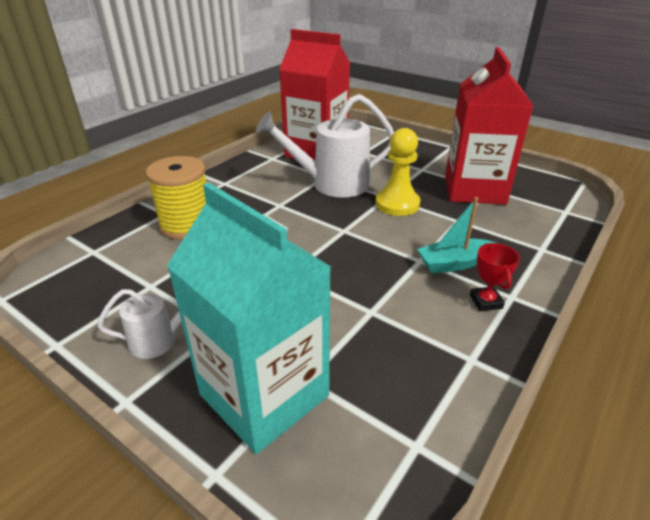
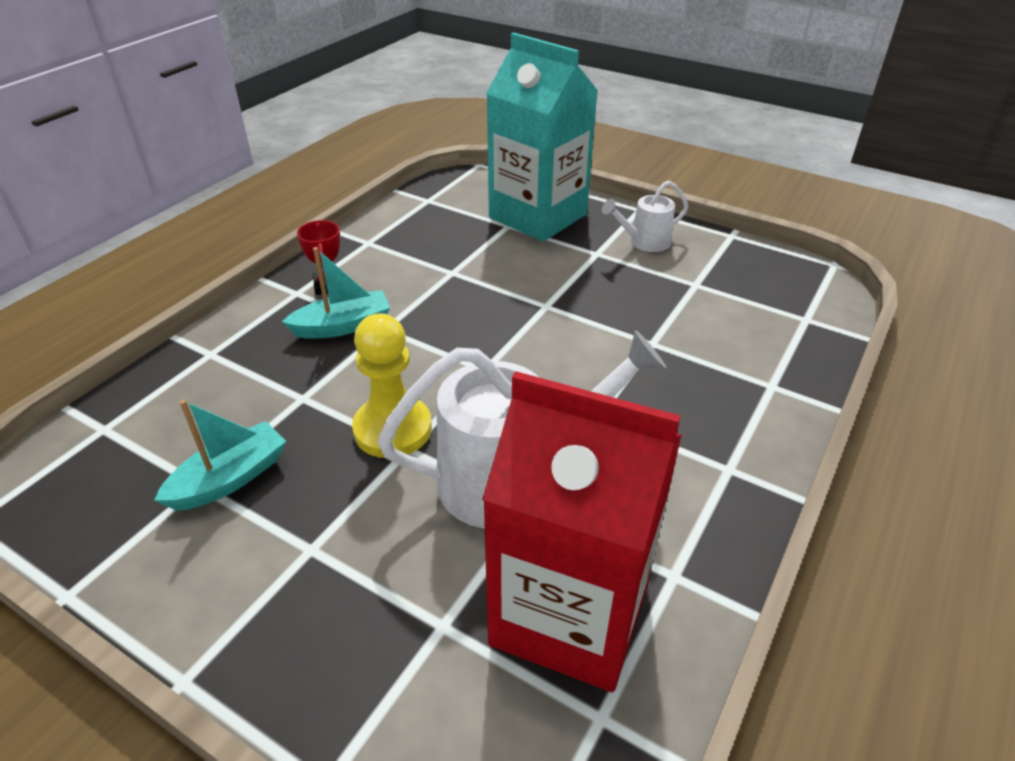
camera: 175 degrees right, 5 degrees up
(187, 225) = (720, 365): yellow spool -> none
(474, 190) = (230, 478): red carton -> turquoise boat

